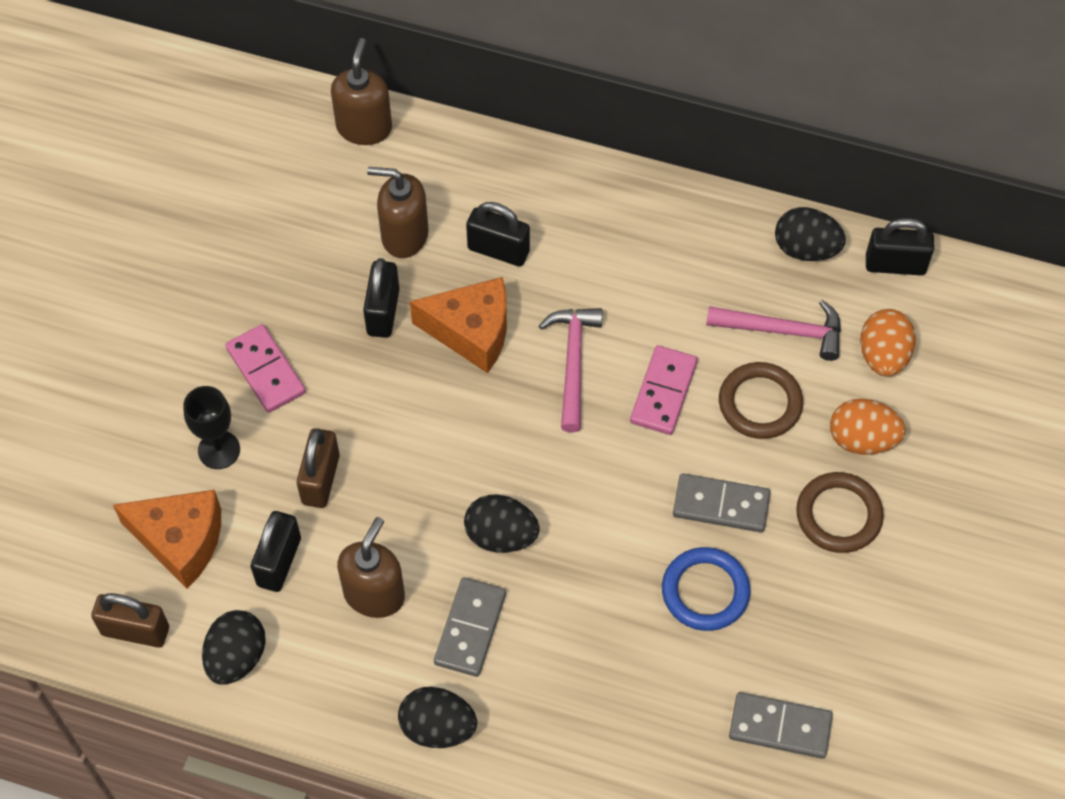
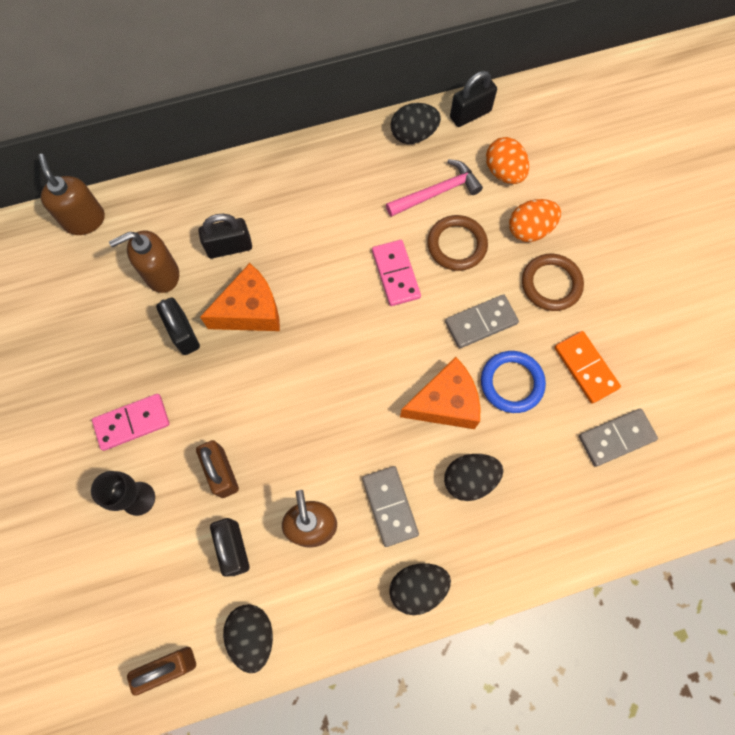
camera: 35 degrees left, 10 degrees up
(180, 541) = (156, 580): orange cheese -> orange cheese (445, 403)
(265, 371) = (132, 423): pink domino -> pink domino turned 45 degrees counterclockwise
(501, 535) = (364, 431): black egg -> black egg (469, 479)
(573, 363) = (328, 290): pink hammer -> none
(805, 631) = (585, 368): none -> orange domino

